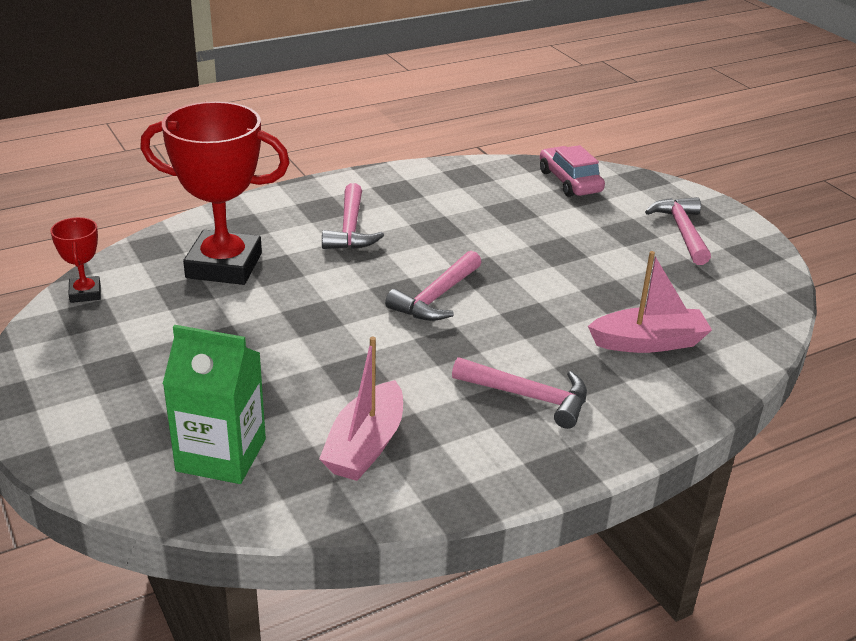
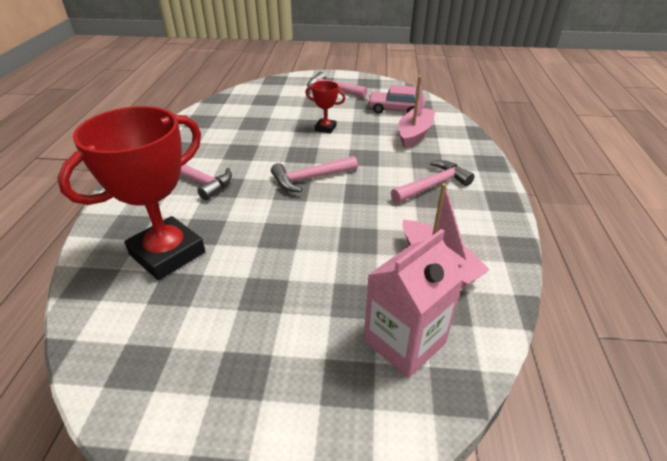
camera: 55 degrees left, 5 degrees up
(85, 293) = (102, 355): red trophy -> red trophy (325, 128)
(221, 455) = (404, 341): green carton -> pink carton
(436, 297) = (310, 178): pink hammer -> pink hammer turned 90 degrees clockwise
(570, 181) = (250, 97): pink car -> pink car (395, 110)

